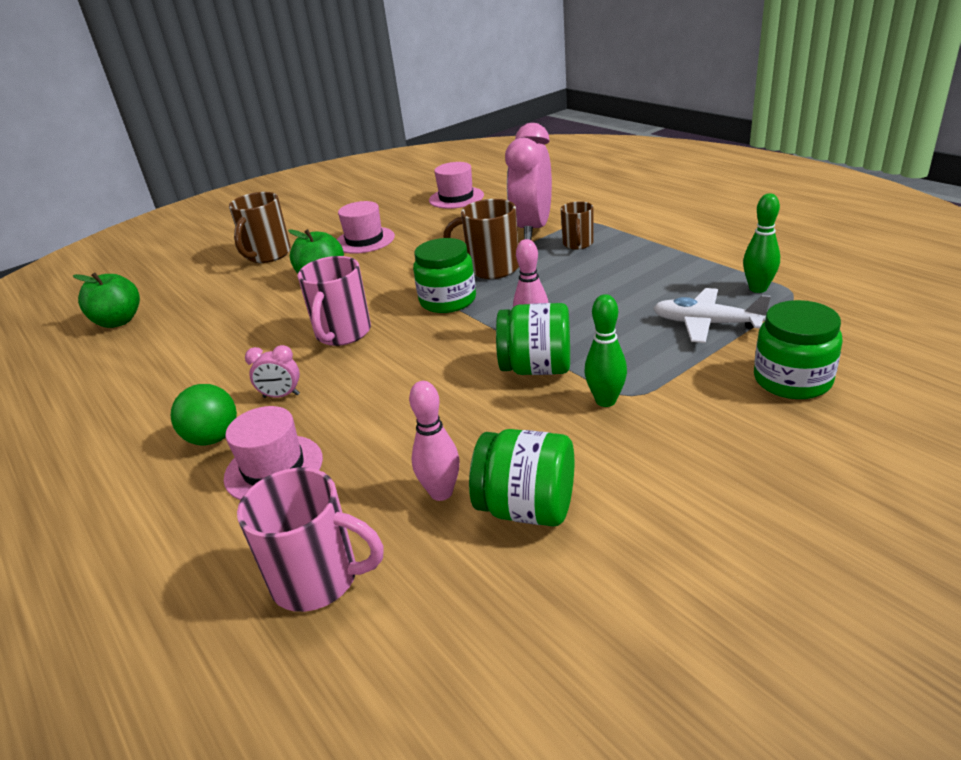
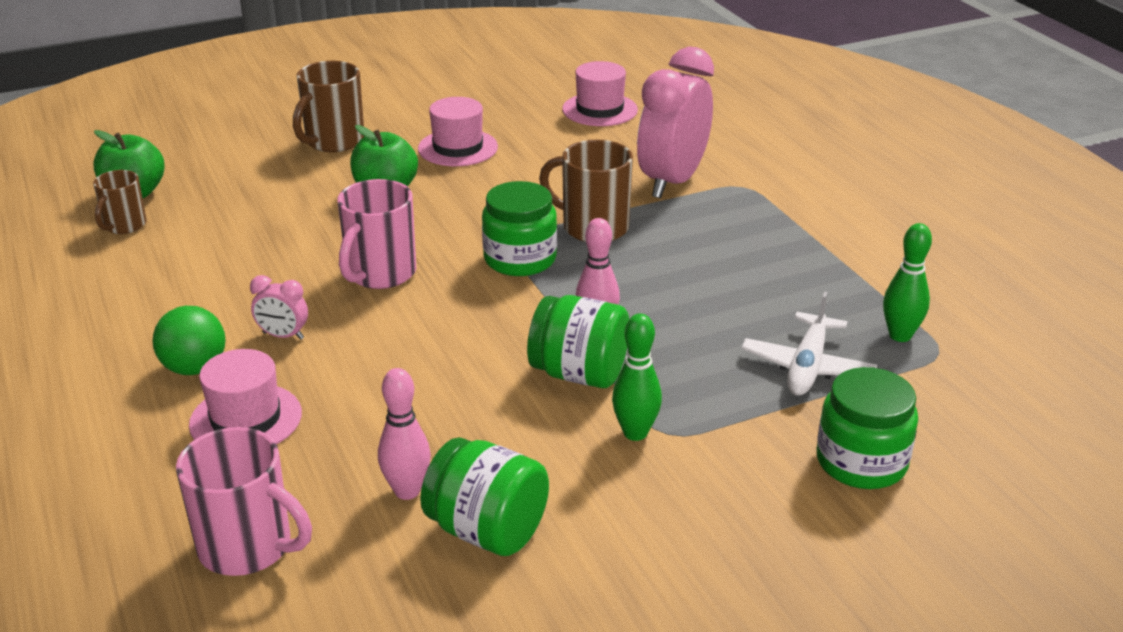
camera: 10 degrees right, 0 degrees up
(578, 244) = (716, 218): brown mug -> brown mug (124, 226)
(706, 324) = (807, 367): white plane -> white plane turned 105 degrees counterclockwise

